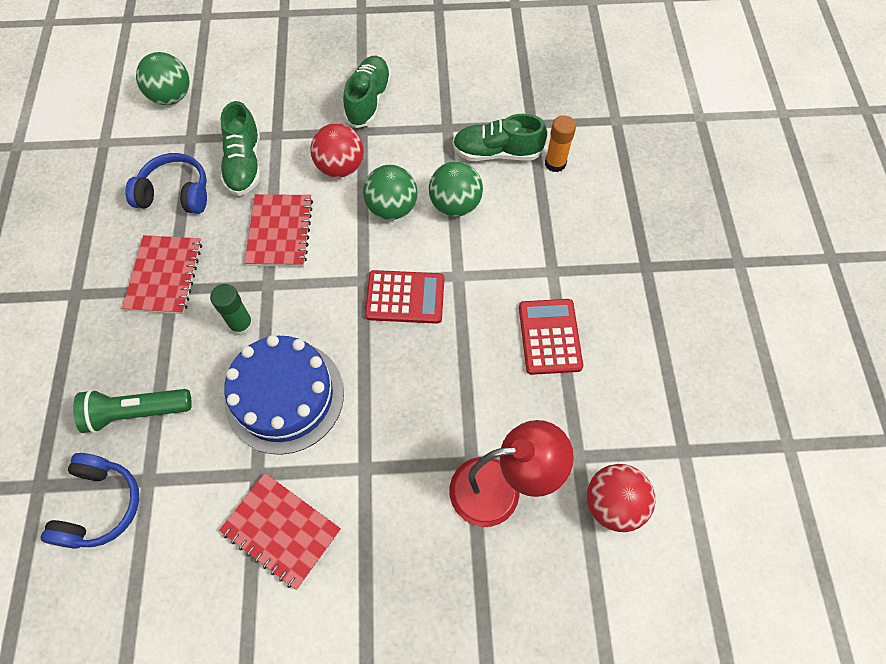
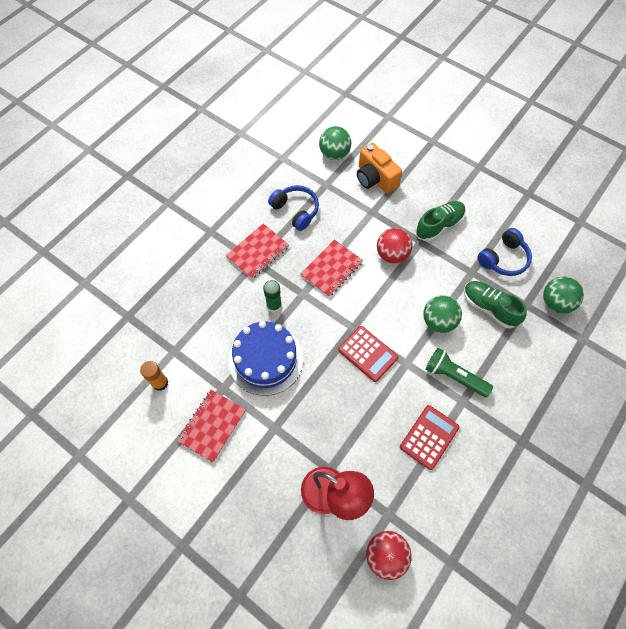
camera: 40 degrees right, 0 degrees up
(100, 506) = (145, 347): blue headphones -> blue headphones (503, 259)
(136, 412) = (193, 313): green flashlight -> green flashlight (454, 376)
(244, 164) = (342, 218): green shoe -> none
(248, 95) = (375, 179): none -> orange camera
(281, 530) = (212, 426): red notebook -> red notebook turned 45 degrees clockwise
(392, 208) = (401, 298): green ball -> green ball (555, 303)
(555, 163) = (520, 339): orange glue stick -> orange glue stick (160, 383)

